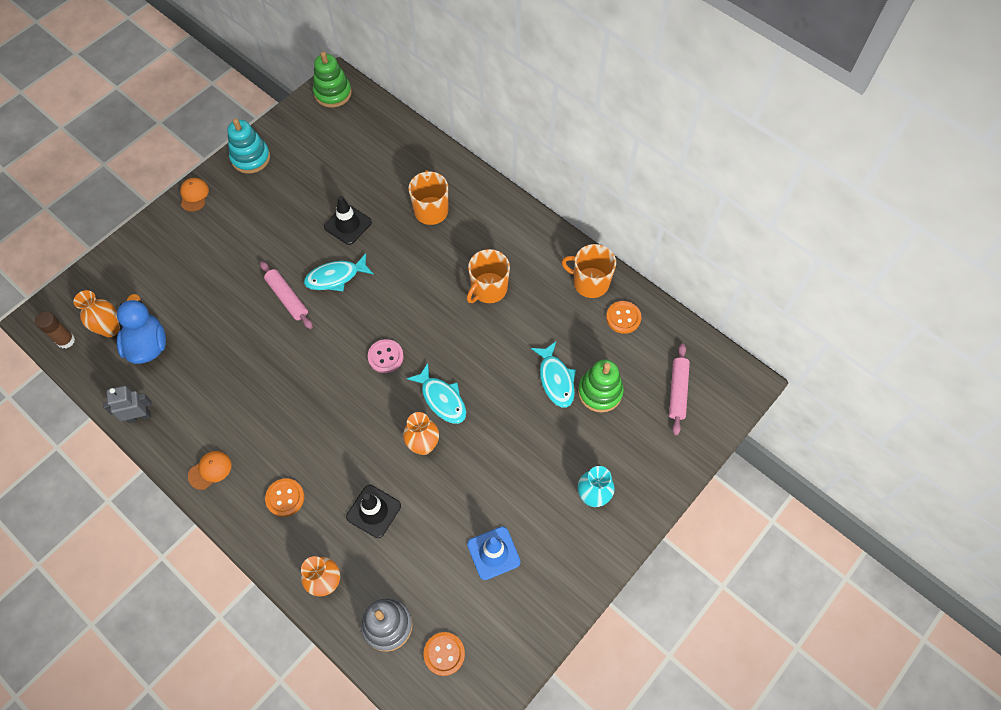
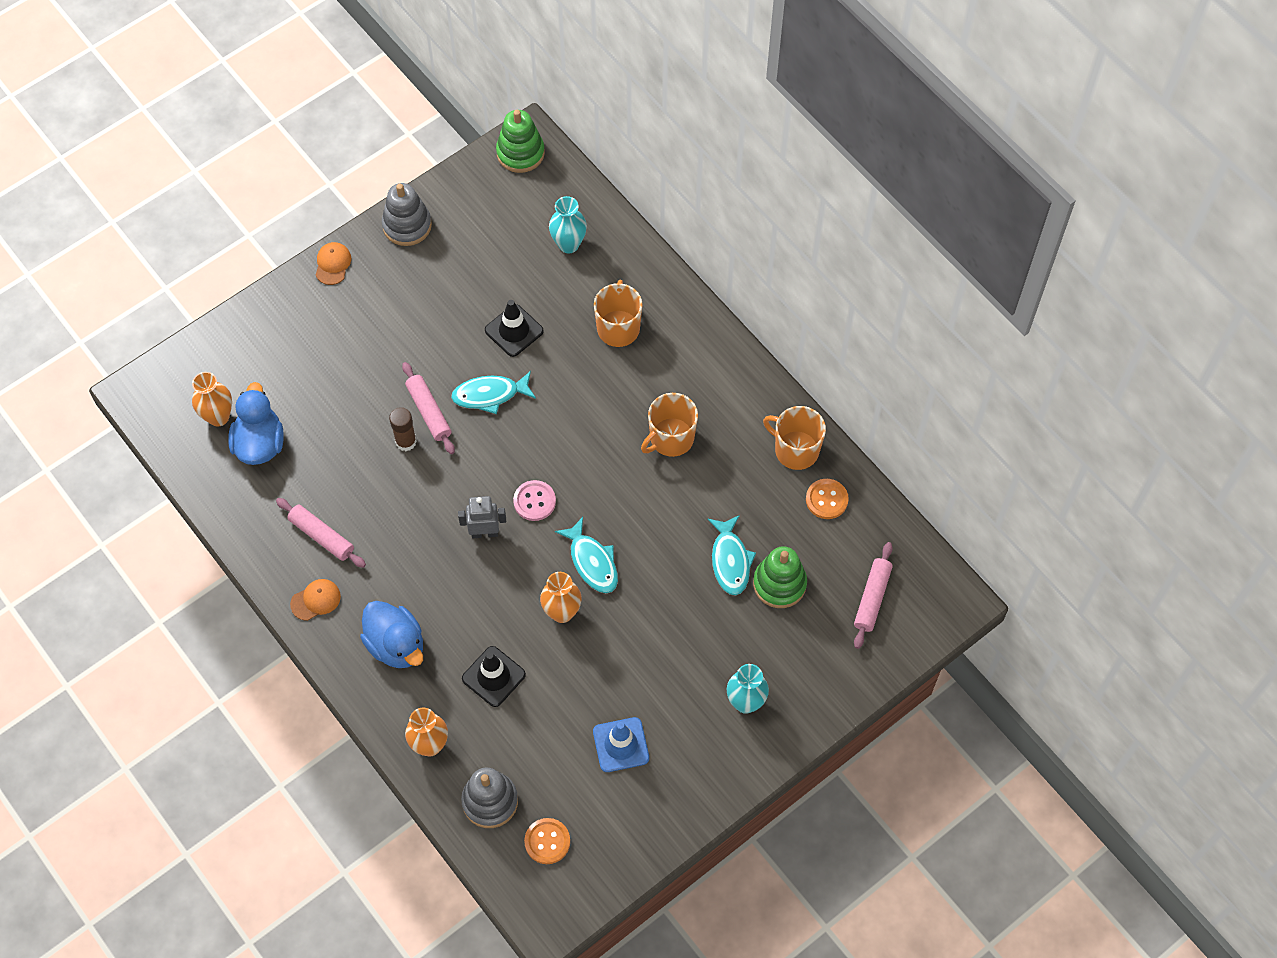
camera: 10 degrees right, 0 degrees up
(66, 340) = (166, 422): brown glue stick -> brown glue stick (406, 441)
(139, 416) = (242, 526): grey robot -> grey robot (484, 532)
(209, 414) = (322, 536): none -> pink rolling pin
(250, 158) = (407, 225): turquoise stacking toy -> grey stacking toy
(285, 498) = (396, 645): orange button -> blue duck
(381, 154) = (568, 244): none -> turquoise vase

